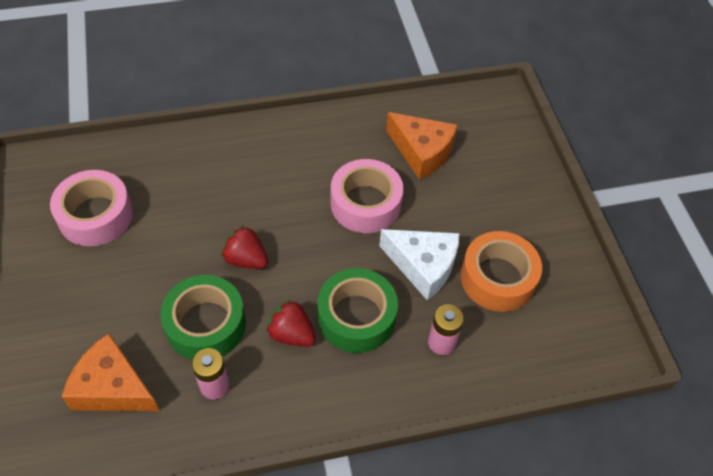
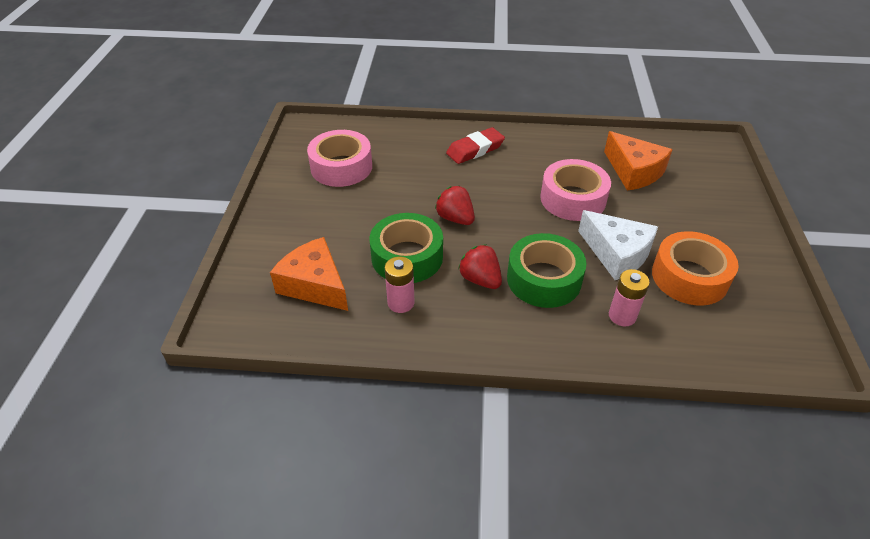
camera: 20 degrees right, 10 degrees down
(245, 157) = (475, 150): none -> red eraser

